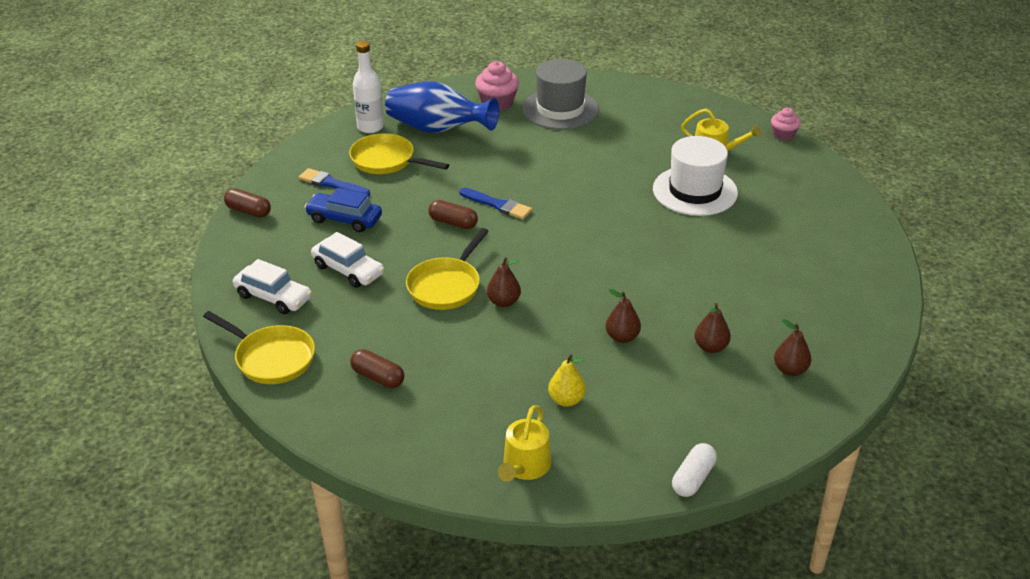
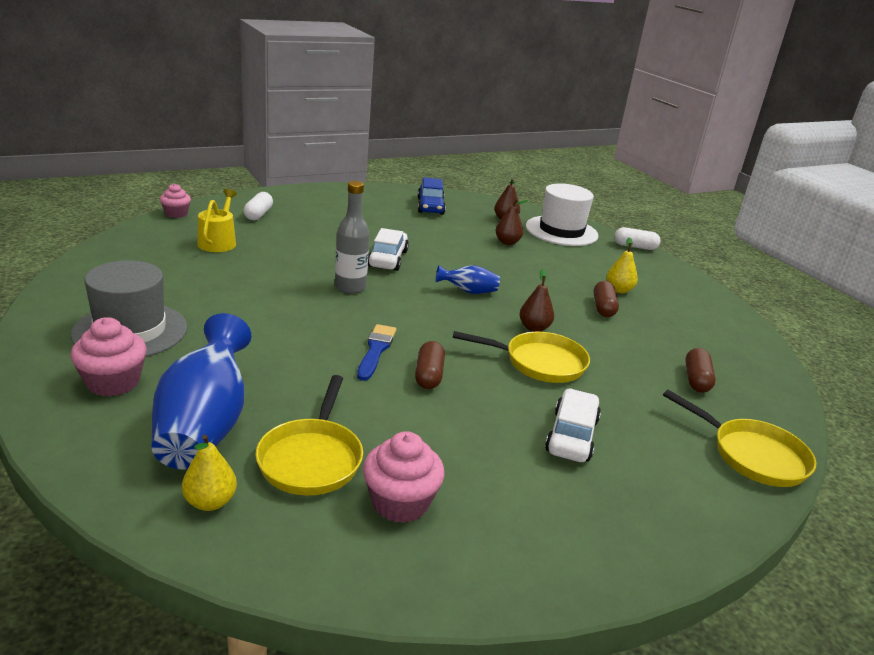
camera: 115 degrees left, 10 degrees down
(248, 211) = (525, 582): brown capsule -> brown capsule (603, 308)
(271, 358) = (752, 455): yellow pan -> yellow pan turned 120 degrees clockwise
(273, 297) = (670, 485): white car -> white car (388, 259)
(331, 184) = (400, 502): blue brush -> pink cupcake
(344, 219) = (477, 465): blue car -> blue car (430, 206)
(370, 127) = (210, 502): white bottle -> yellow pear
(525, 466) = (698, 300): yellow watering can -> none
(586, 280) = (468, 291): none -> blue vase
(609, 210) = (350, 287): none -> grey bottle
(622, 337) = (528, 273): brown pear -> none
(695, 191) = (295, 250): white hat -> white hat (561, 231)
(786, 180) = (258, 214): none -> white capsule

